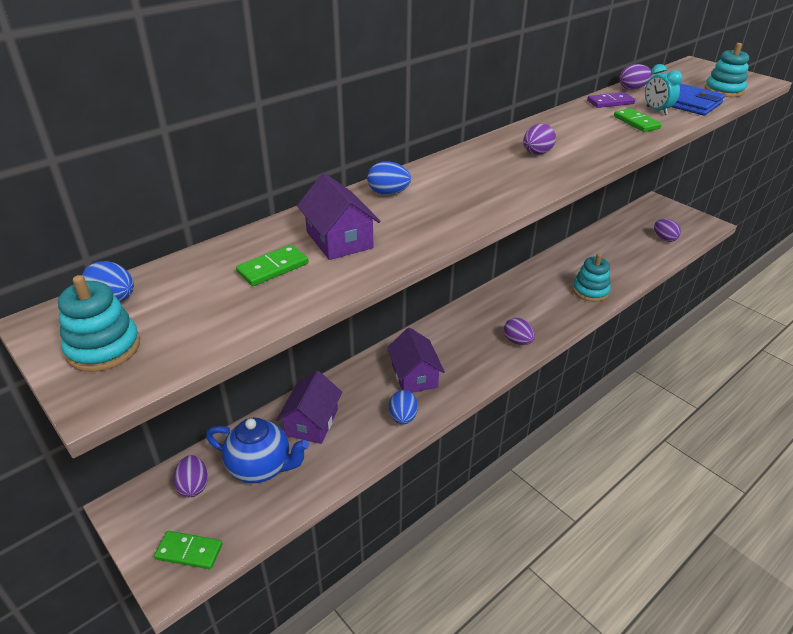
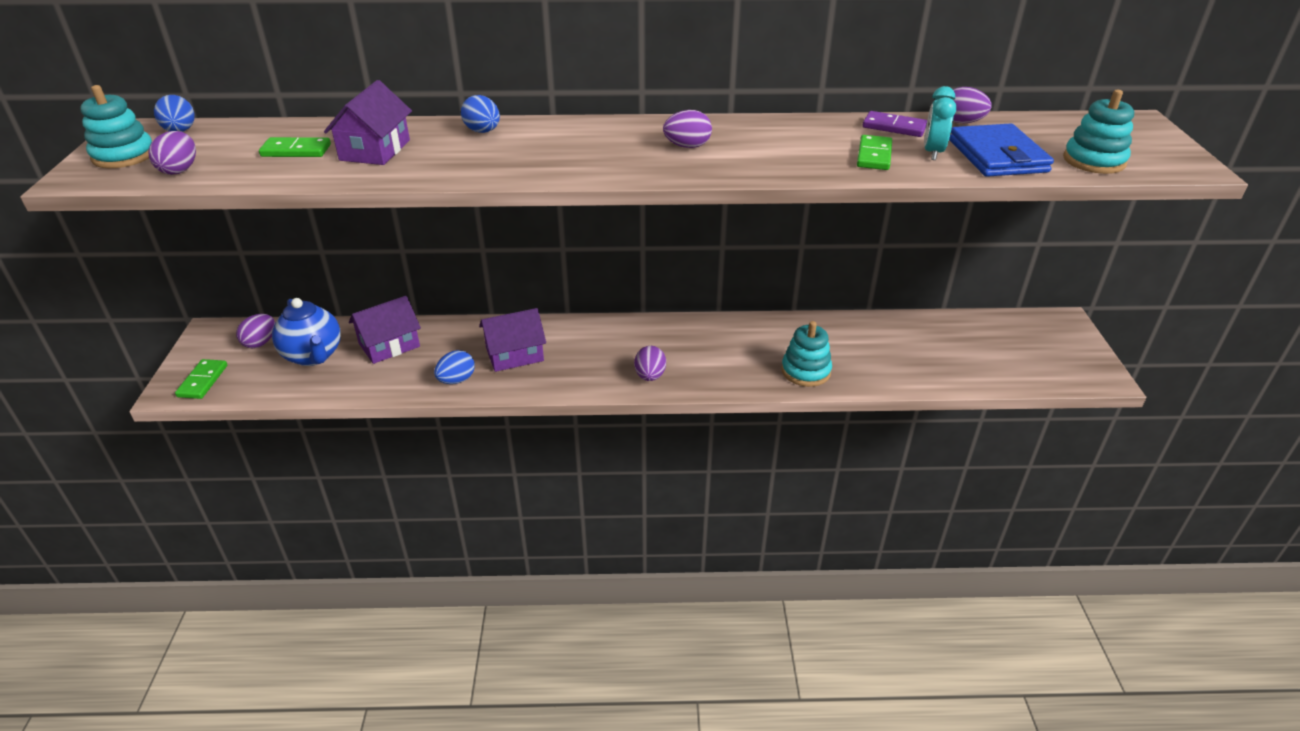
camera: 40 degrees right, 0 degrees up
(189, 551) = (203, 381): green domino -> green domino turned 45 degrees clockwise
(414, 376) = (514, 354): purple house -> purple house turned 45 degrees clockwise
(664, 239) = (1000, 364): purple egg -> purple egg (180, 170)

